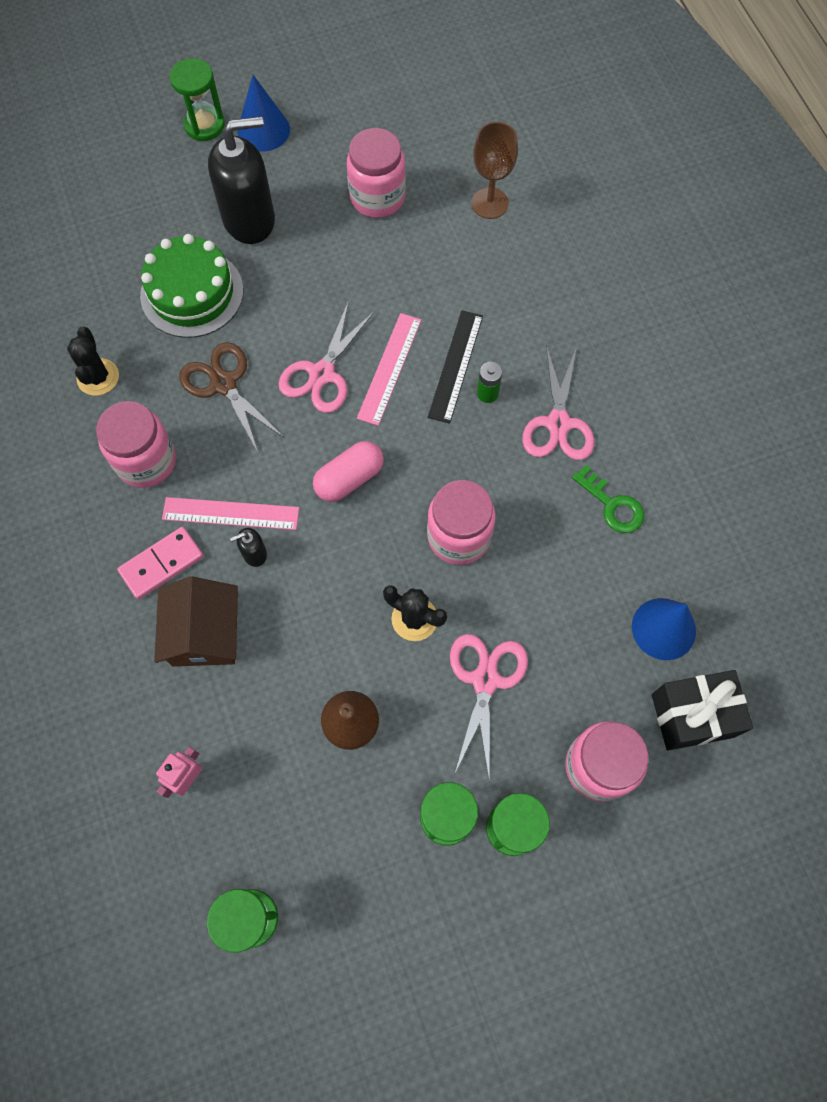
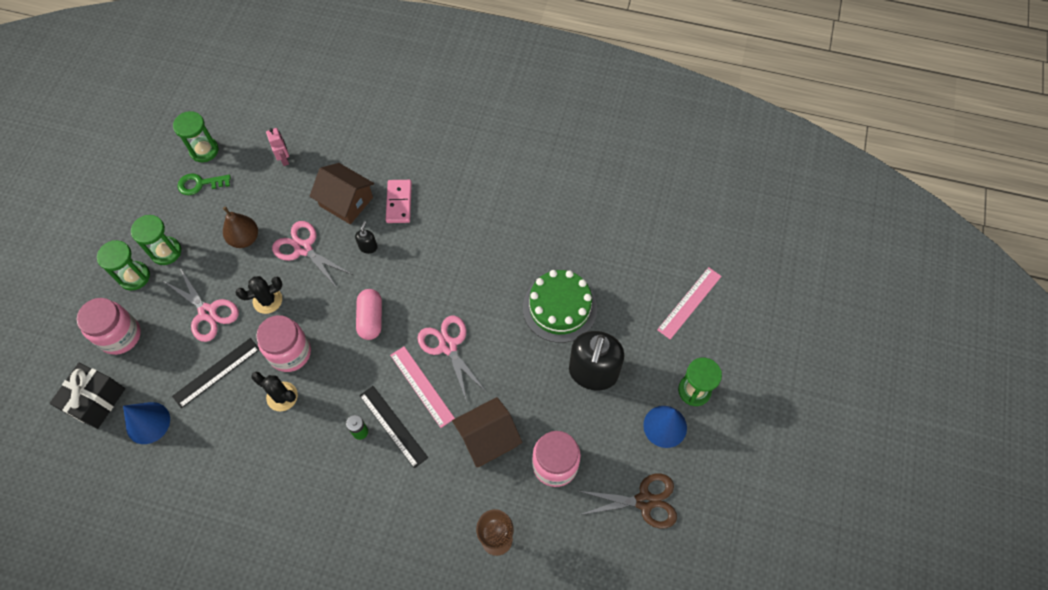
camera: 125 degrees right, 5 degrees down
(98, 377) = (537, 229): black cactus -> black cactus (282, 396)
(146, 461) = (464, 226): pink jar -> none
(224, 384) = (483, 290): brown scissors -> brown scissors (644, 501)
(230, 513) = (400, 249): pink ruler -> pink ruler (689, 303)
(397, 270) = (488, 438): none -> brown house
(547, 602) = (216, 372): none -> black ruler
(558, 424) = (307, 459): pink scissors -> pink scissors (303, 248)
(612, 505) = (234, 451): green key -> green key (200, 184)

